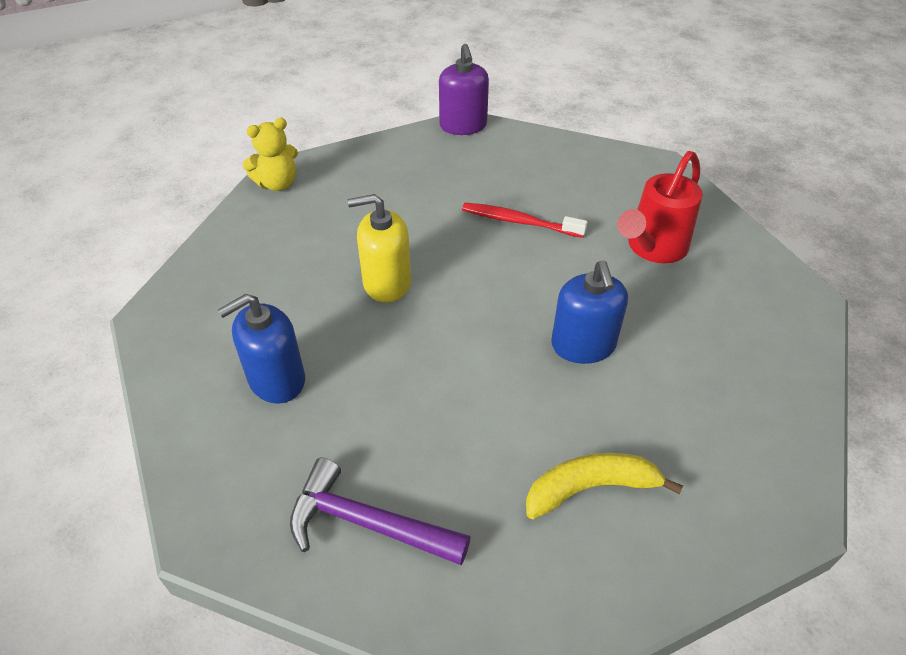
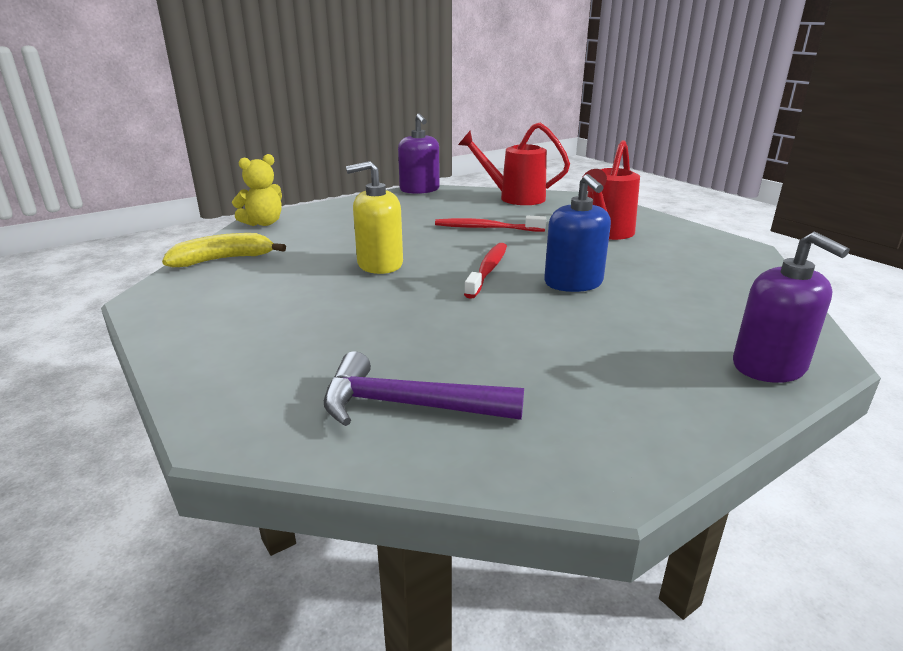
camera: 10 degrees left, 20 degrees down
(276, 379) = (285, 324): blue soap dispenser -> none
(498, 309) = (488, 270): none -> red toothbrush
(570, 156) = (514, 198): none -> red watering can
(591, 488) = (625, 360): yellow banana -> yellow banana (223, 259)
(733, 520) = (769, 366): none -> purple soap dispenser

